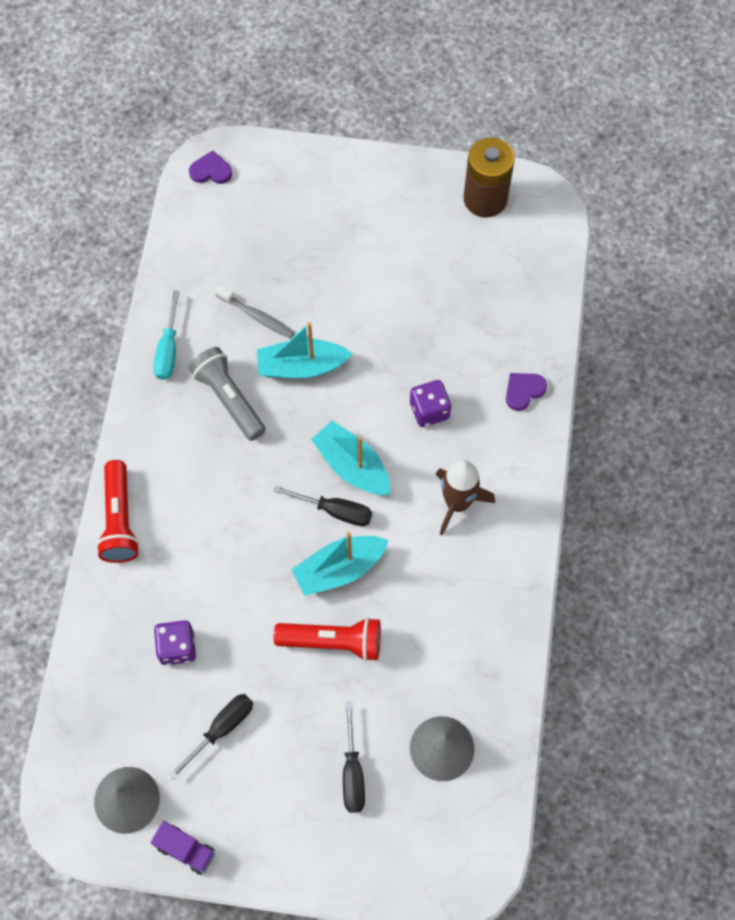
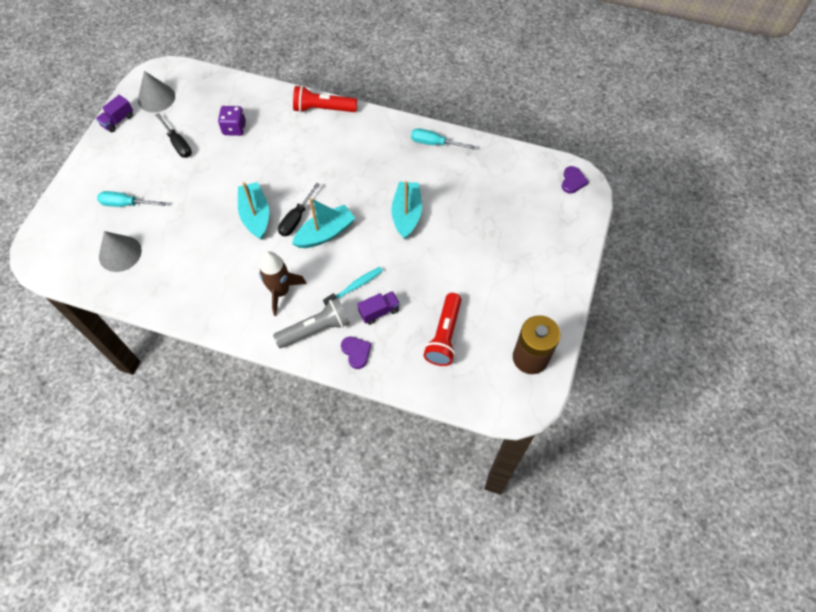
camera: 100 degrees right, 5 degrees down
(229, 399) = (391, 171): grey flashlight -> grey flashlight (315, 329)
(257, 316) = (450, 194): grey toothbrush -> none
(333, 642) = (209, 205): red flashlight -> red flashlight (444, 335)
(352, 772) = (126, 204): black screwdriver -> turquoise screwdriver
(429, 410) = (355, 286): purple dice -> turquoise toothbrush
(460, 374) = (379, 311): none -> purple truck

